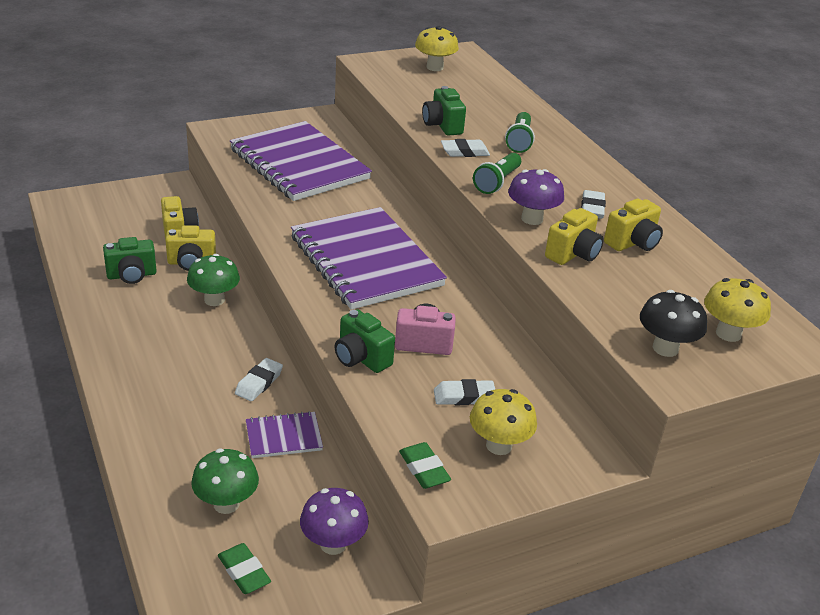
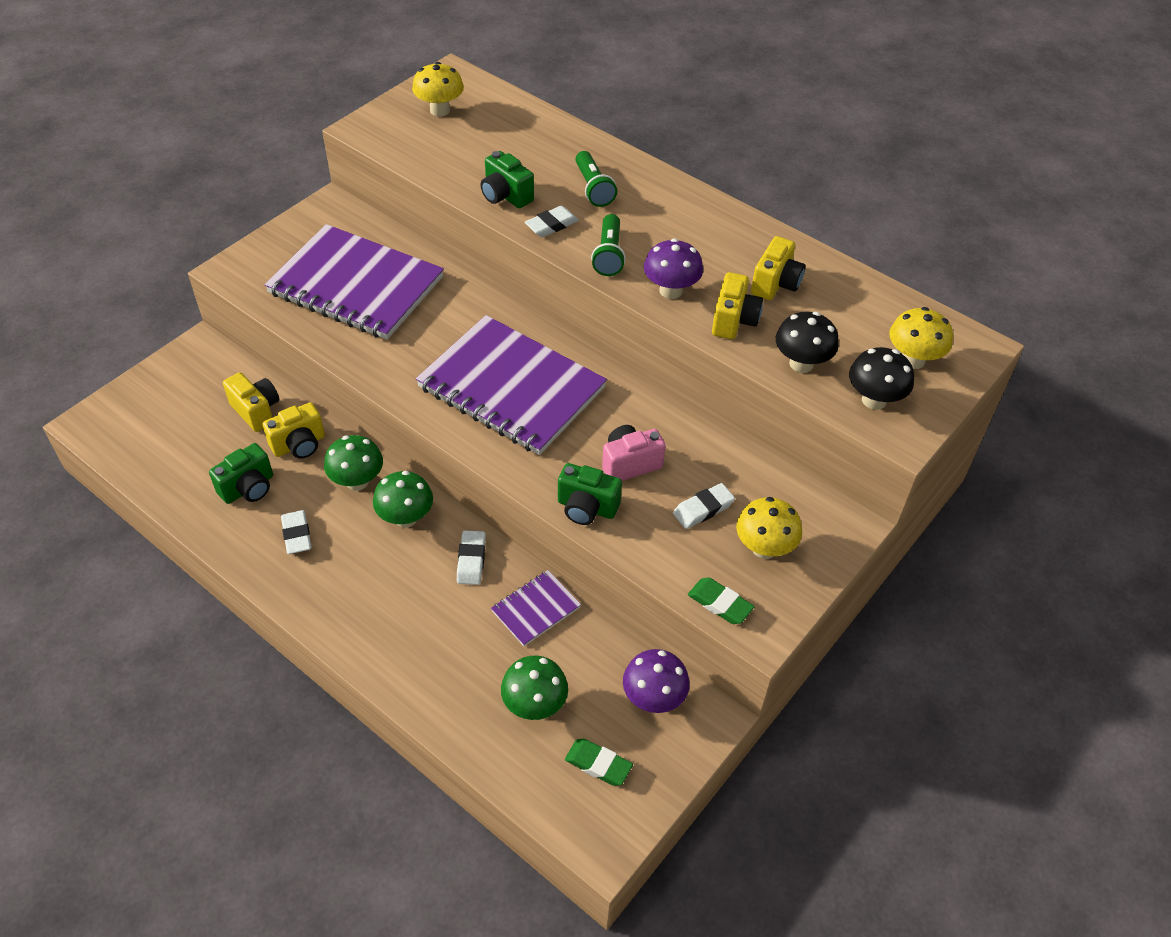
camera: 25 degrees left, 15 degrees up
(231, 336) = (406, 518): none -> green mushroom
(592, 208) = (715, 253): white eraser -> white eraser (297, 535)
(613, 301) = (801, 363): none -> black mushroom

